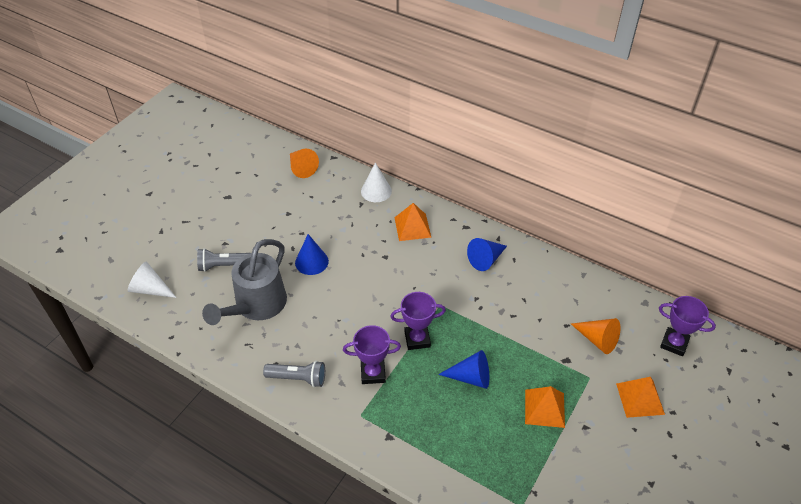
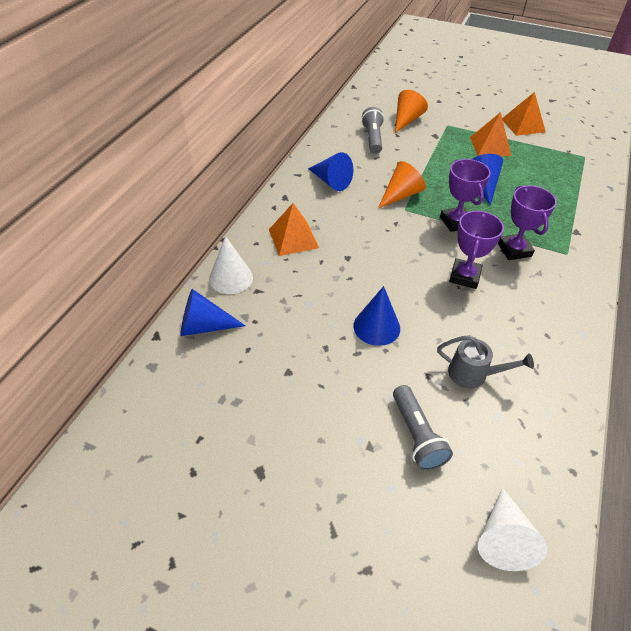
camera: 100 degrees left, 0 degrees up
(256, 306) = (474, 374): grey watering can -> grey watering can, size x0.52
(298, 378) = (555, 310): grey flashlight -> grey flashlight (372, 139)
(301, 168) = (182, 373): orange cone -> orange cone (400, 195)
(335, 177) = (204, 326): none -> blue cone
(640, 398) = (454, 104): orange pyramid -> orange pyramid (523, 125)
(674, 343) = (394, 88): purple trophy -> purple trophy (464, 276)

